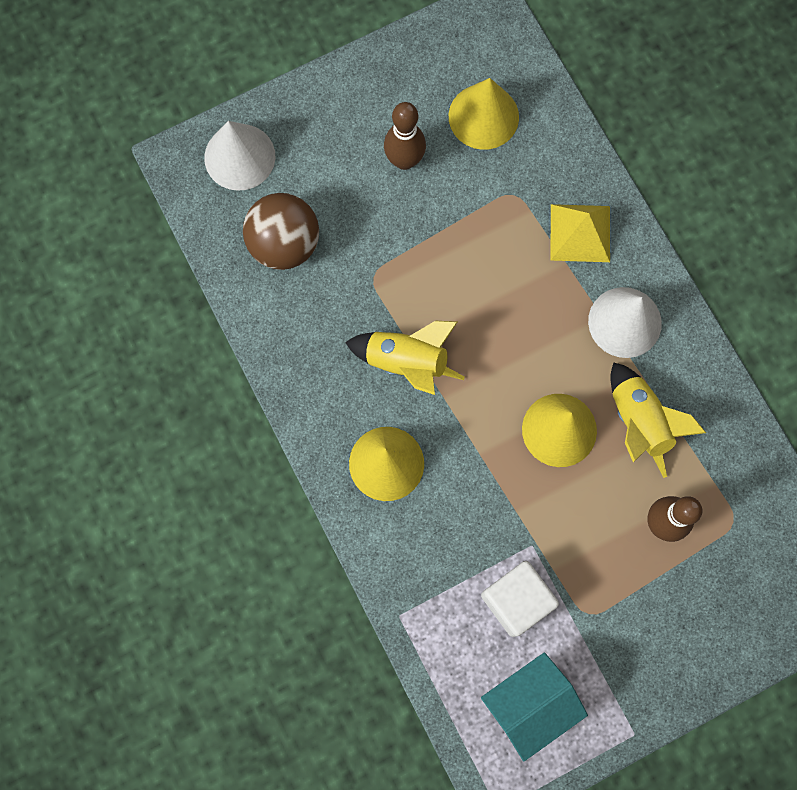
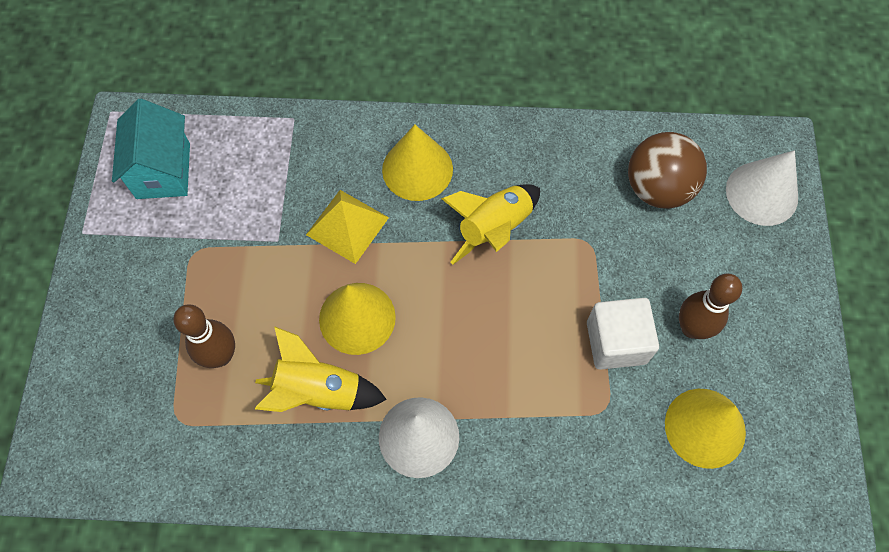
camera: 120 degrees right, 10 degrees down
(516, 600) = (244, 205): white cube -> white cube (616, 342)
(580, 233) = (531, 449): yellow pyramid -> yellow pyramid (347, 226)

